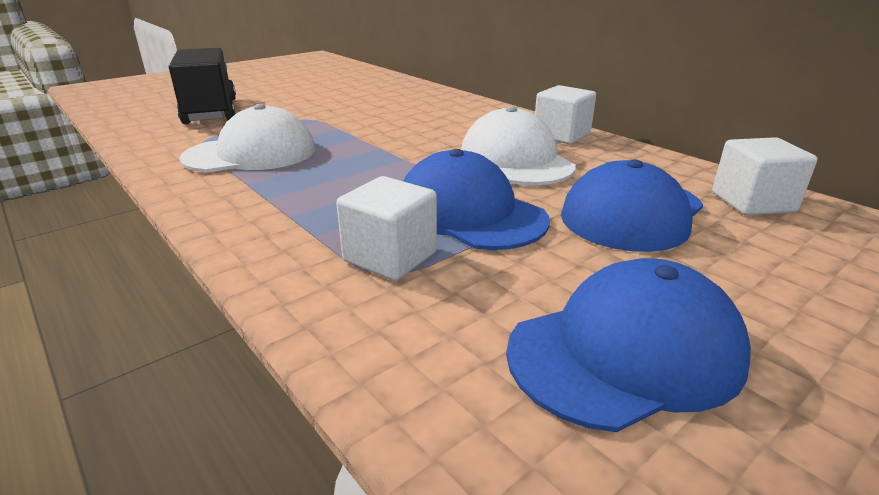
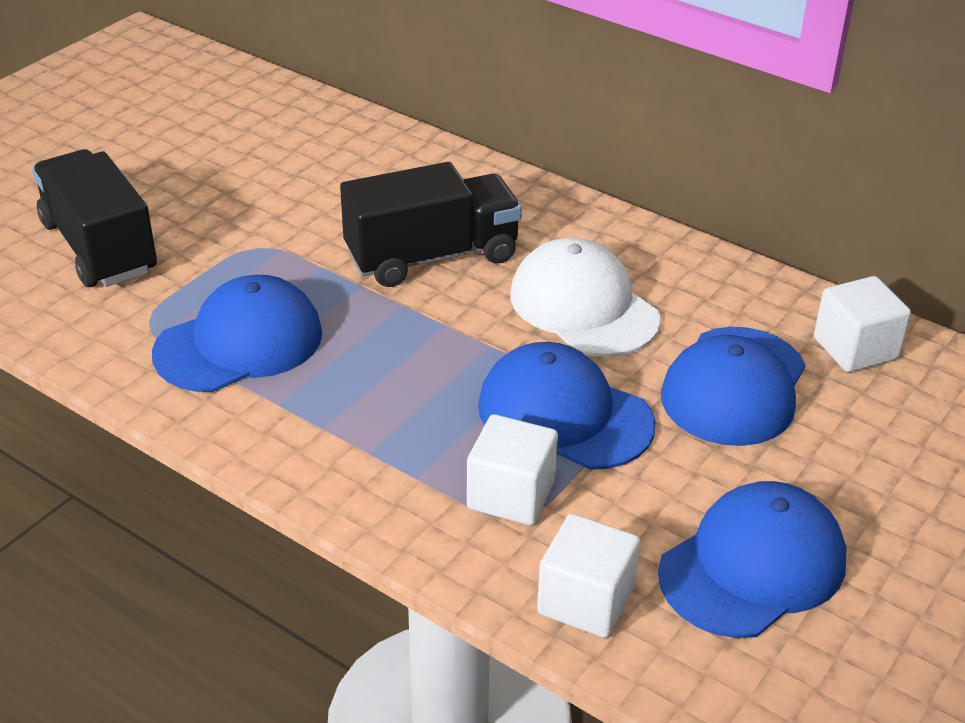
camera: 15 degrees left, 10 degrees up
(251, 154) = (239, 343): white cap -> blue cap
(417, 130) = (432, 256): none -> black truck
(561, 135) = (625, 242): white cube -> white cube (585, 601)

